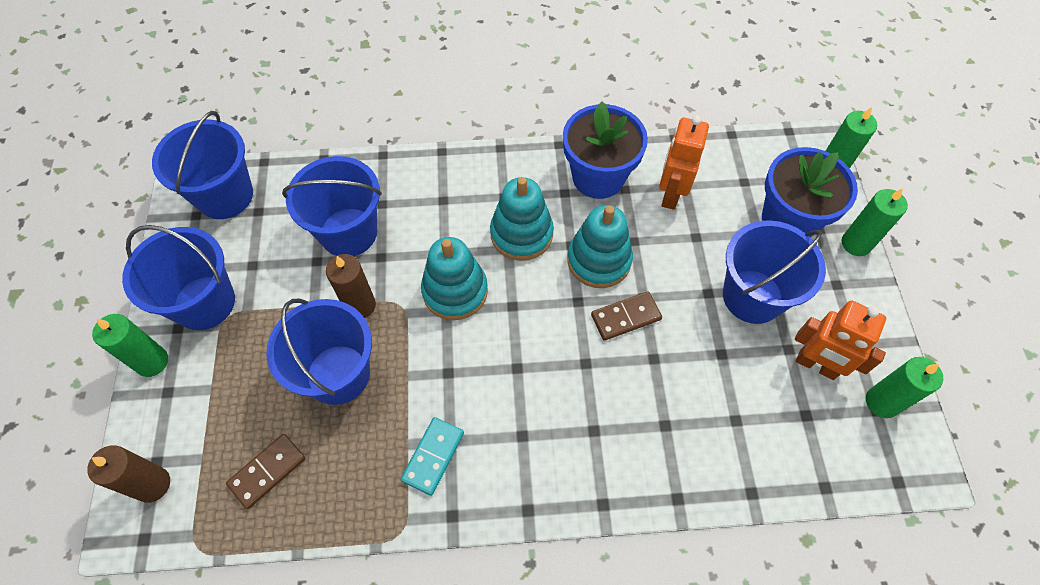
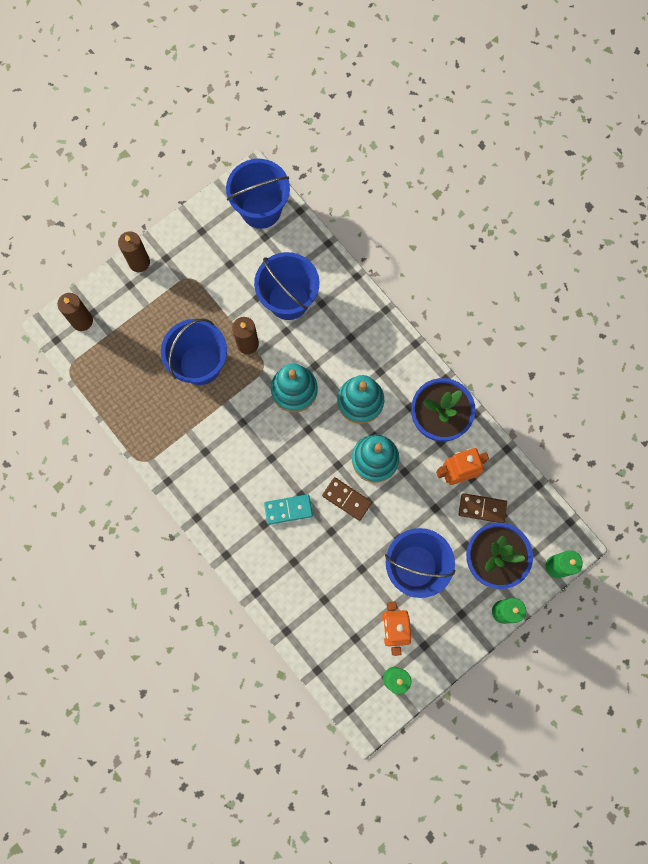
camera: 55 degrees right, 15 degrees up
(152, 362) = (139, 262): green candle -> brown candle
(204, 303) = (189, 259): blue bucket -> none
(267, 471) = (126, 371): brown domino -> brown domino (482, 508)
(433, 456) = (191, 449): turquoise domino -> turquoise domino (288, 509)

